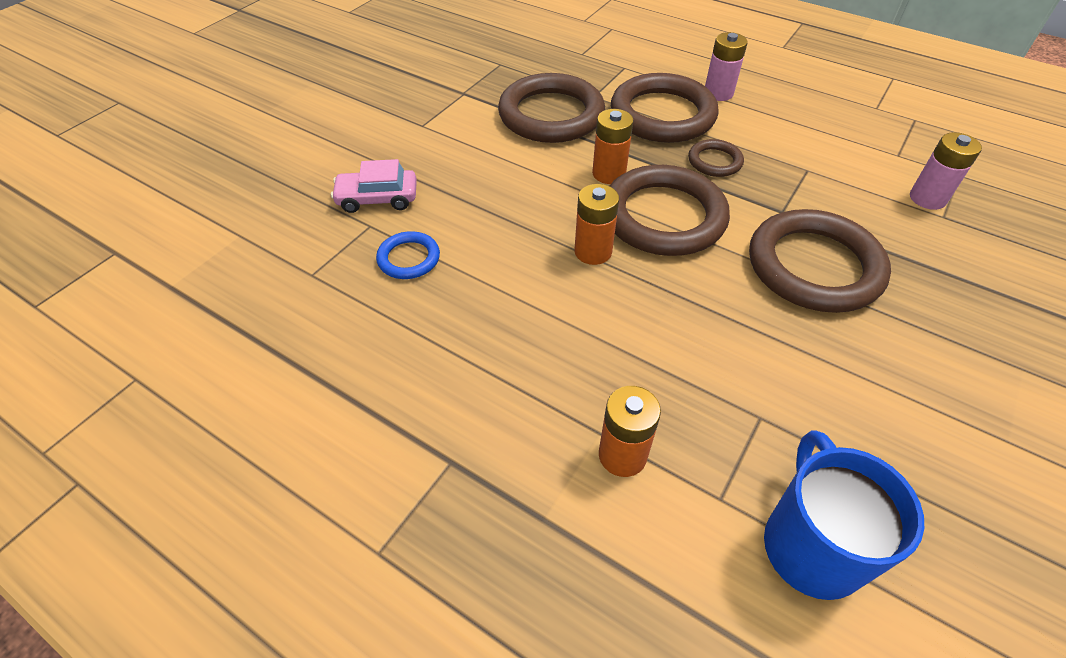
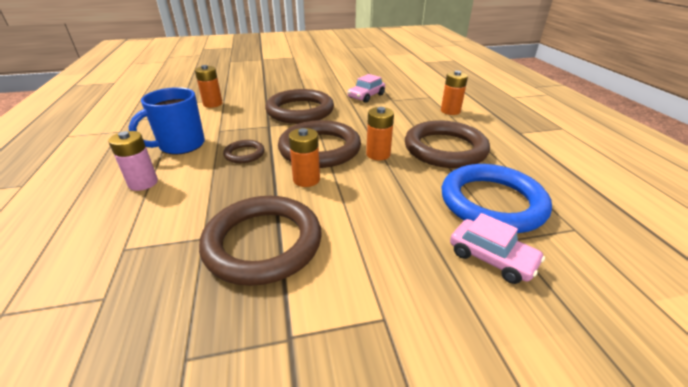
camera: 135 degrees left, 15 degrees down
(409, 258) = (492, 202): blue ring -> blue ring, size x2.10
(662, 115) = (203, 192): brown ring -> brown ring (445, 149)
(811, 545) = (417, 86): blue mug -> blue mug (180, 145)
(815, 392) = (366, 96): none -> pink car
(927, 198) = (213, 104): pink battery -> orange battery

